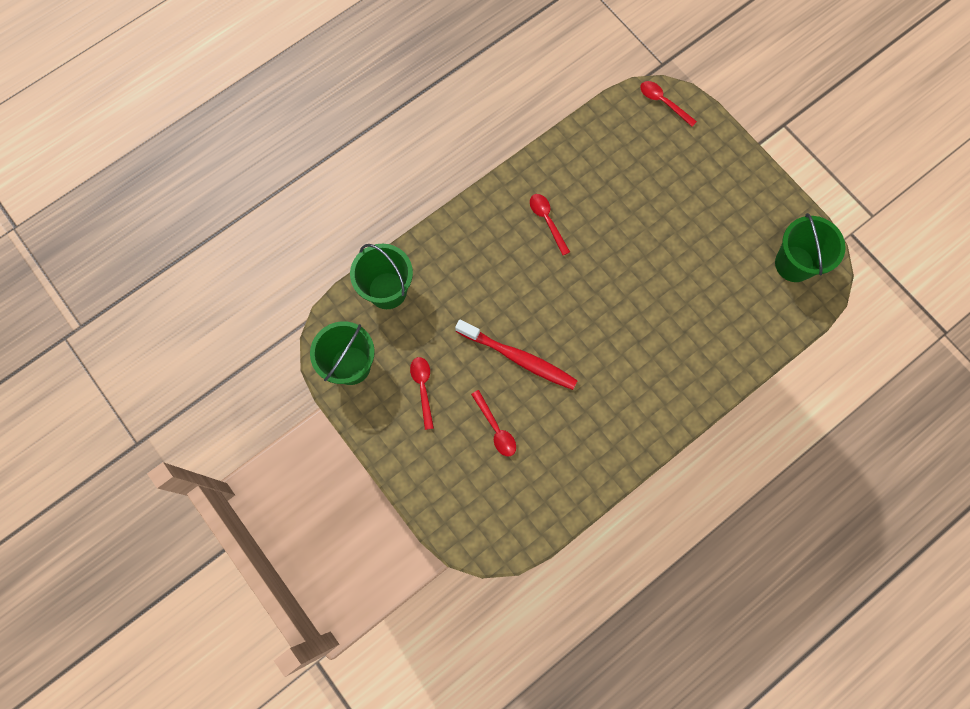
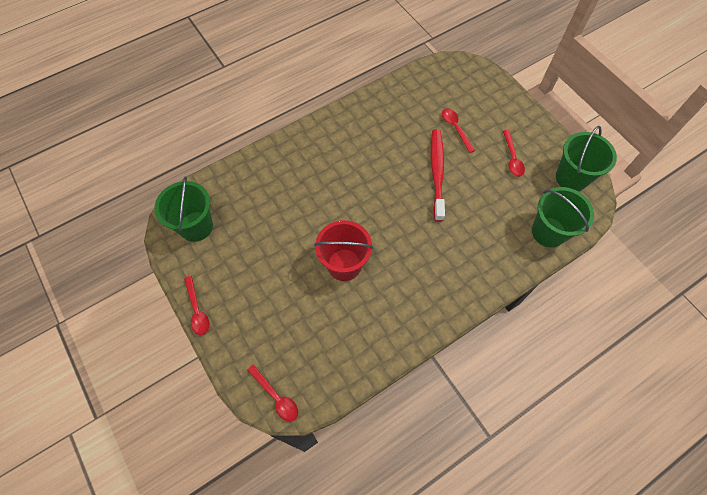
camera: 175 degrees left, 10 degrees down
(518, 358) = (437, 173): red toothbrush -> red toothbrush turned 60 degrees clockwise
(547, 220) = (407, 281): red spoon -> red spoon (197, 310)
(617, 233) = (344, 264): none -> red bucket

